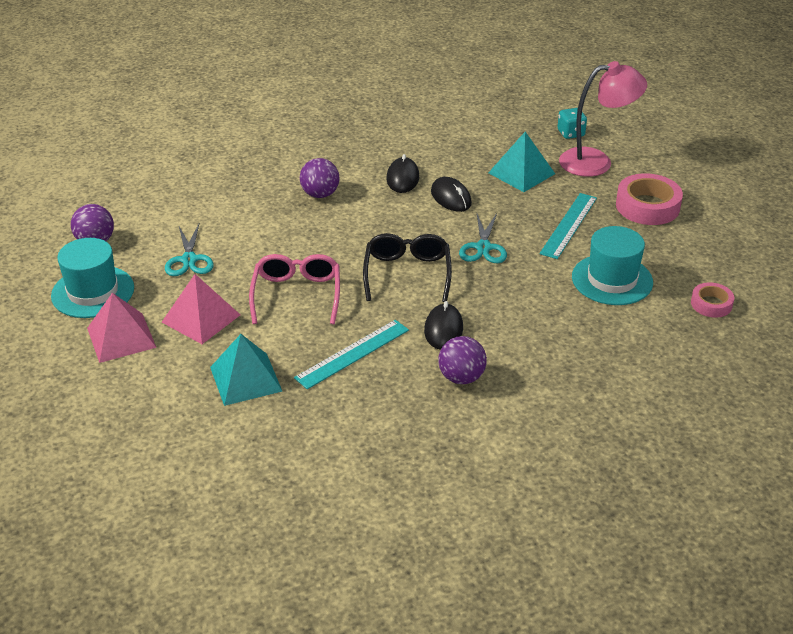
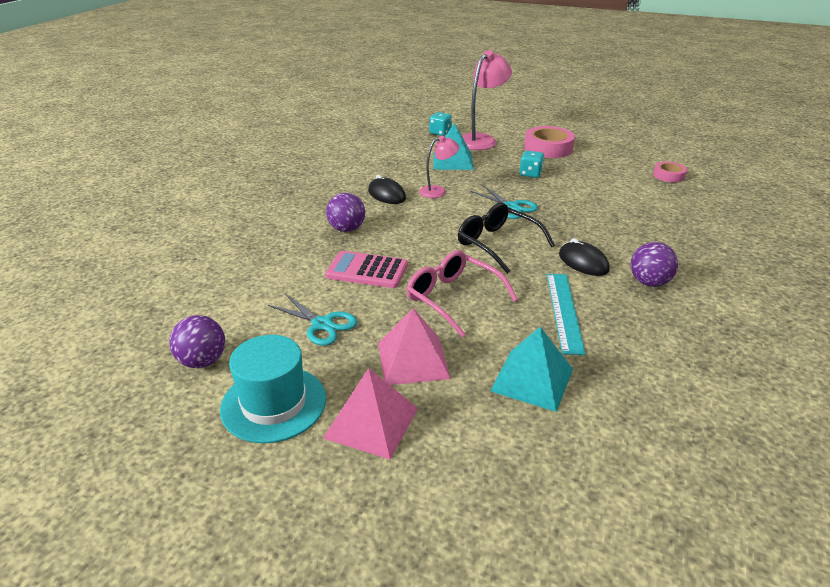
camera: 45 degrees left, 5 degrees down
(277, 238) = (367, 270): none -> pink calculator
(451, 197) = (438, 191): black mouse -> pink lamp
(568, 225) = (530, 174): turquoise ruler -> turquoise dice
(612, 280) = (606, 188): turquoise hat -> none

